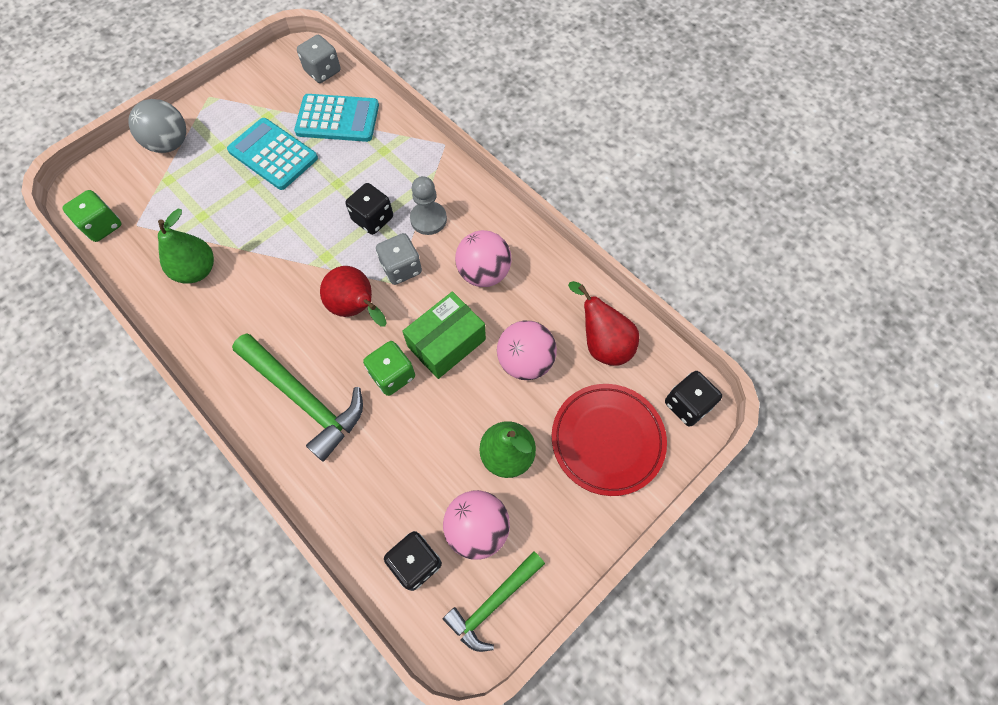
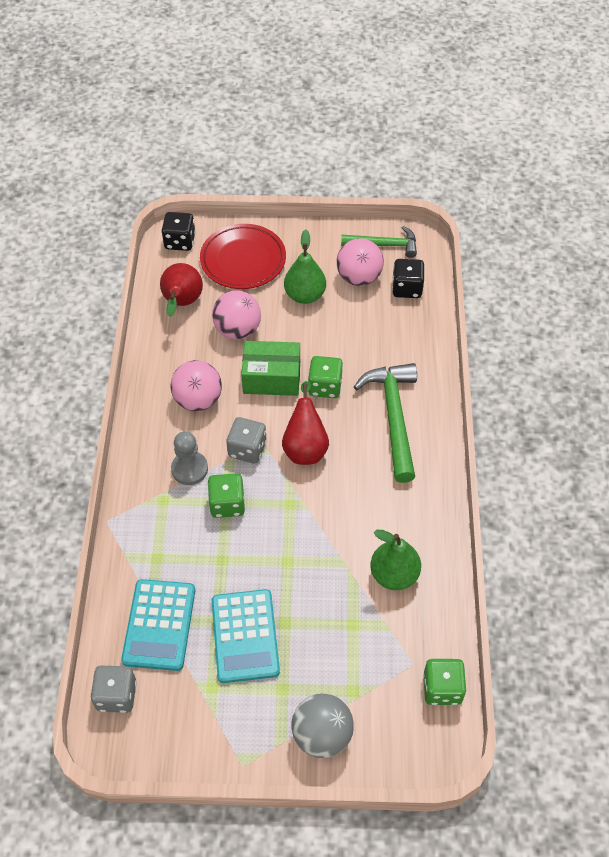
camera: 135 degrees left, 10 degrees down
(337, 119) = (159, 625): turquoise calculator -> turquoise calculator turned 135 degrees counterclockwise
(373, 219) = (227, 504): black dice -> green dice

